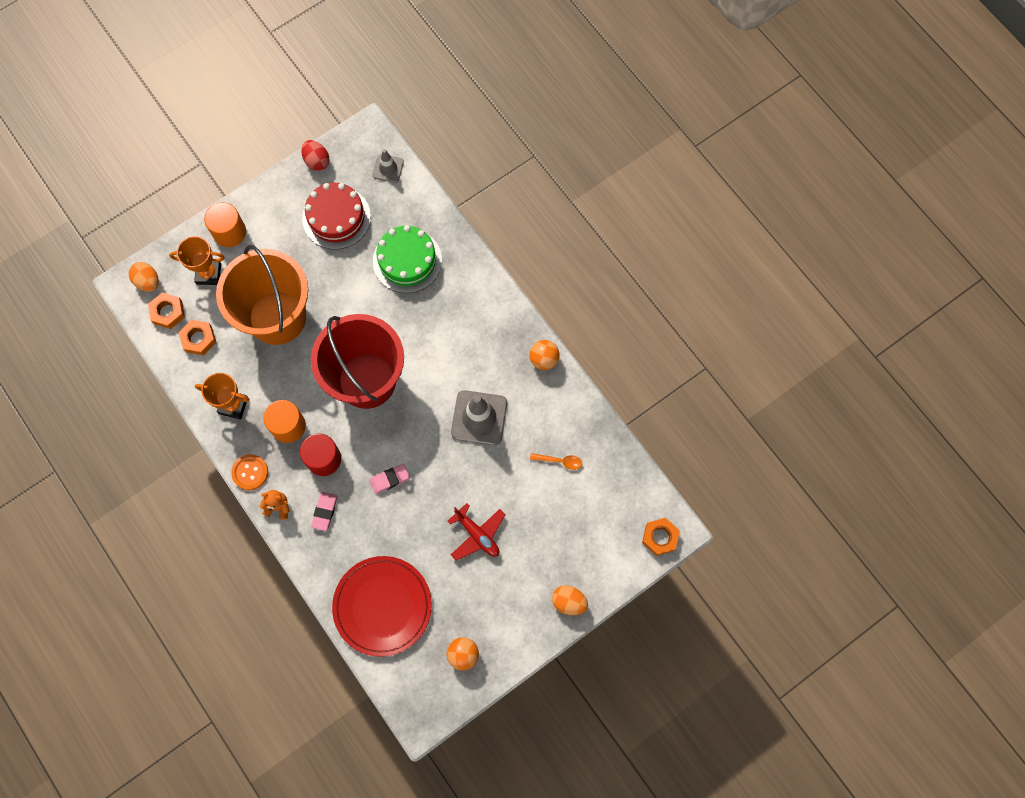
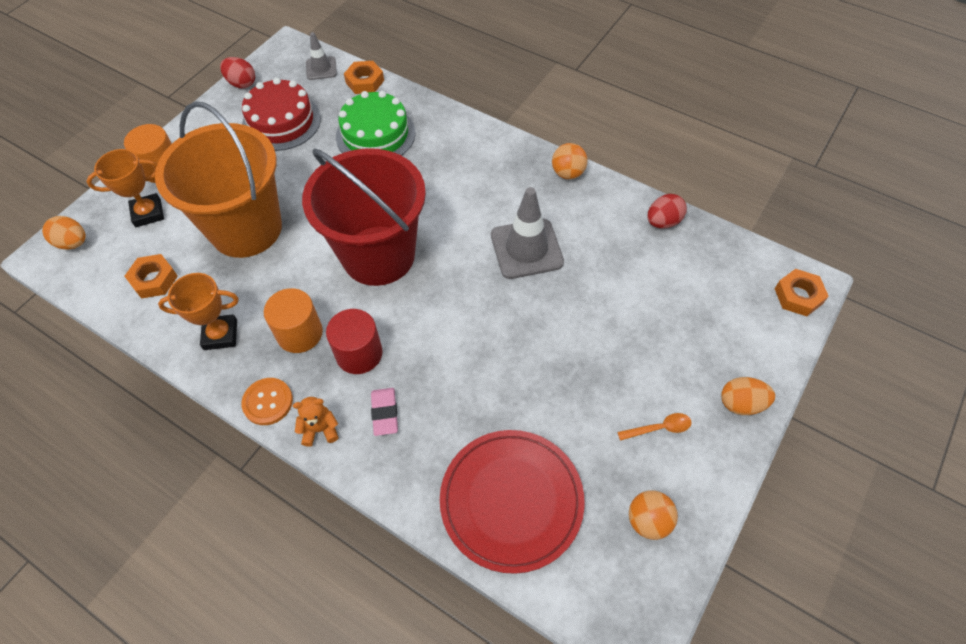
camera: 20 degrees left, 15 degrees down
(168, 312) = (106, 265): orange nut -> orange nut (365, 81)
(389, 479) = (452, 347): pink eraser -> none
(477, 534) = (589, 369): red plane -> none
(560, 461) = (640, 260): orange spoon -> orange spoon (659, 428)
(595, 434) = (663, 222): none -> red egg

